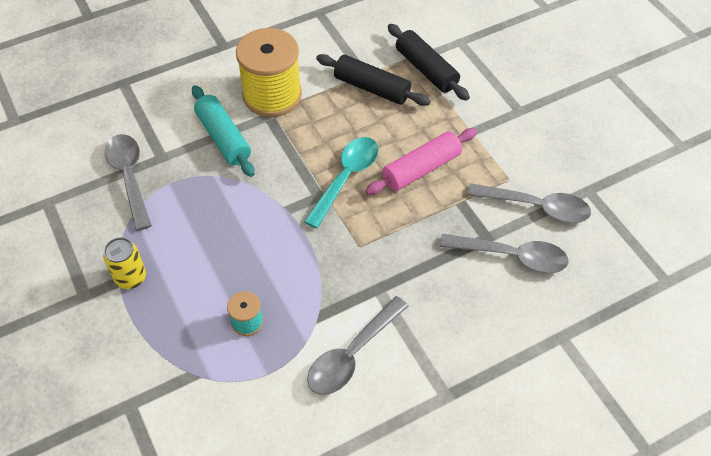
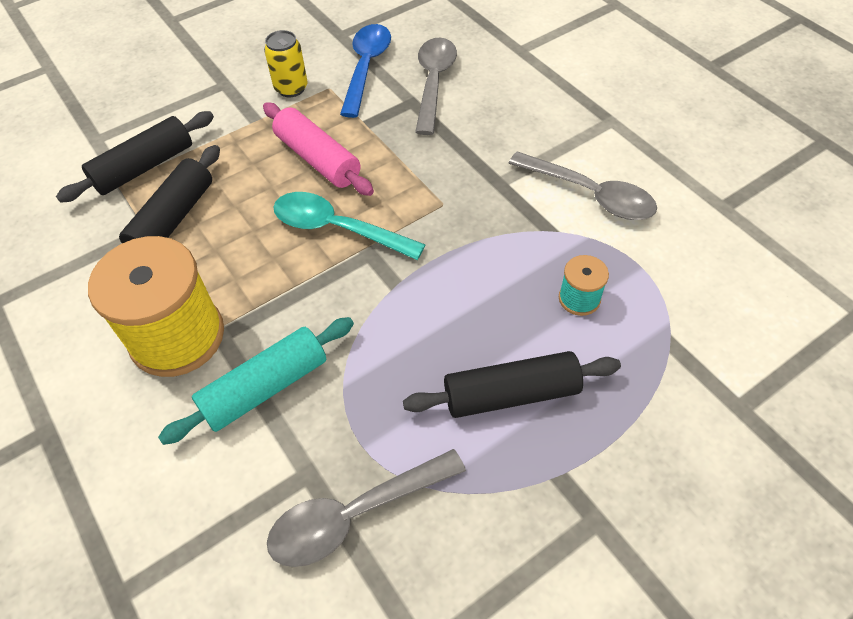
camera: 95 degrees left, 0 degrees up
(130, 278) = (549, 458): yellow can -> yellow can (291, 88)
(181, 264) = (511, 394): none -> black rolling pin
(536, 207) = (366, 68): grey spoon -> blue spoon

